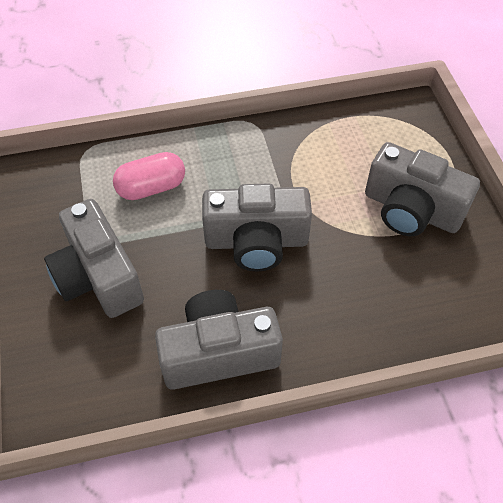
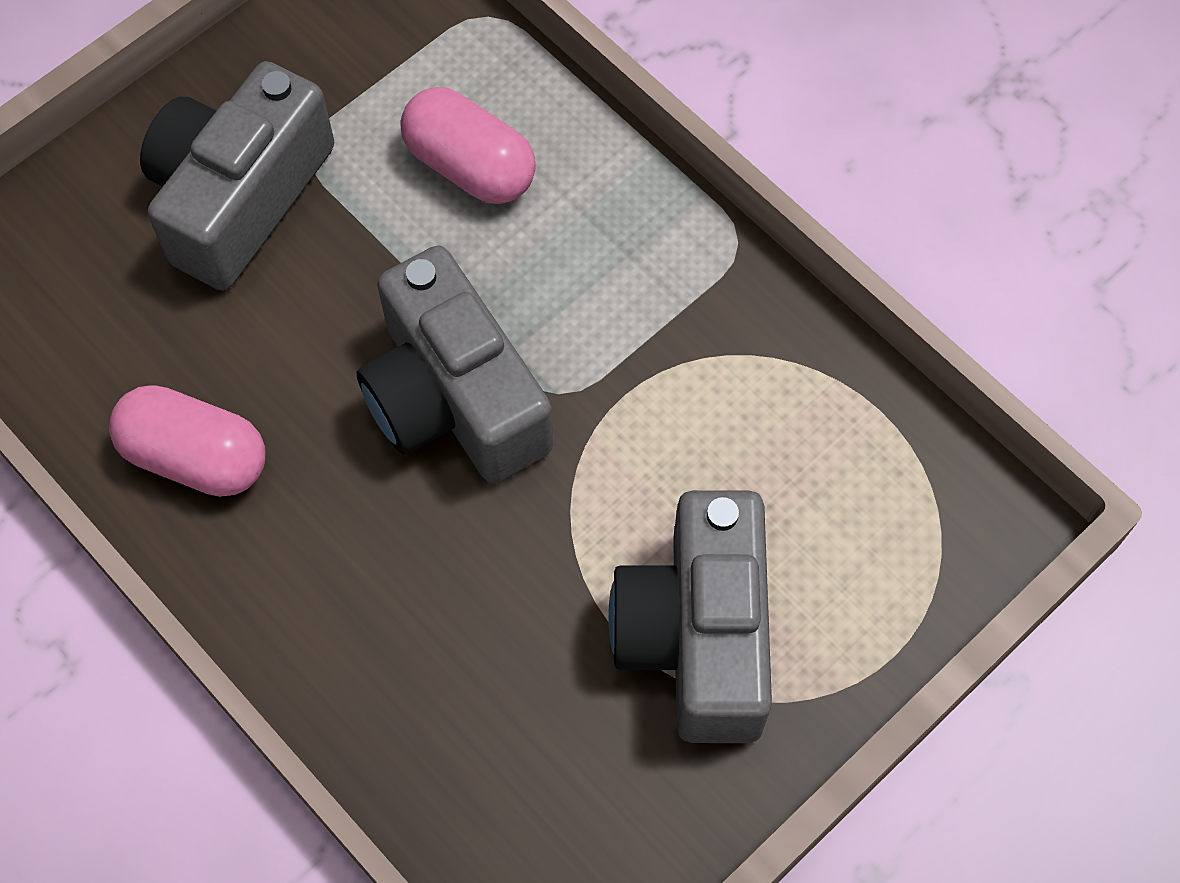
camera: 60 degrees right, 10 degrees up
(219, 352) = (196, 457): grey camera -> pink capsule

